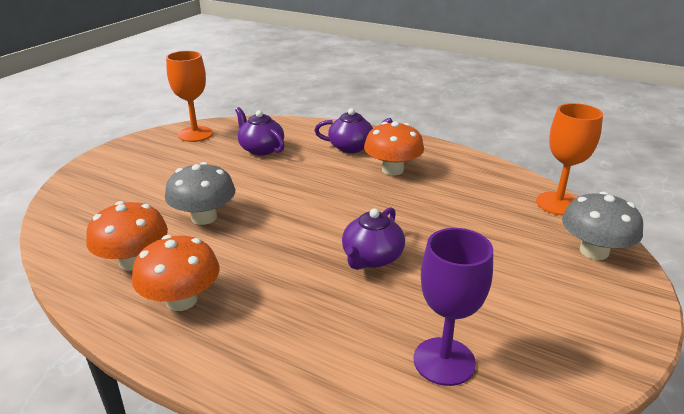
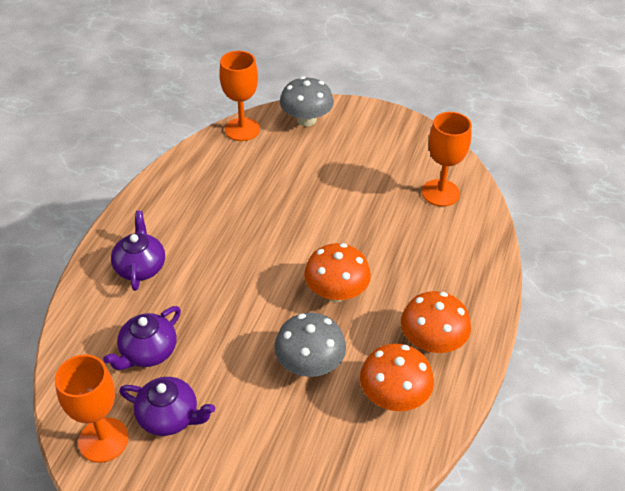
camera: 100 degrees left, 15 degrees up
(372, 258) = (345, 233): purple teapot -> purple teapot (169, 417)
(392, 170) = (192, 230): orange mushroom -> orange mushroom (336, 292)
(444, 361) = (440, 193): purple goblet -> orange goblet

